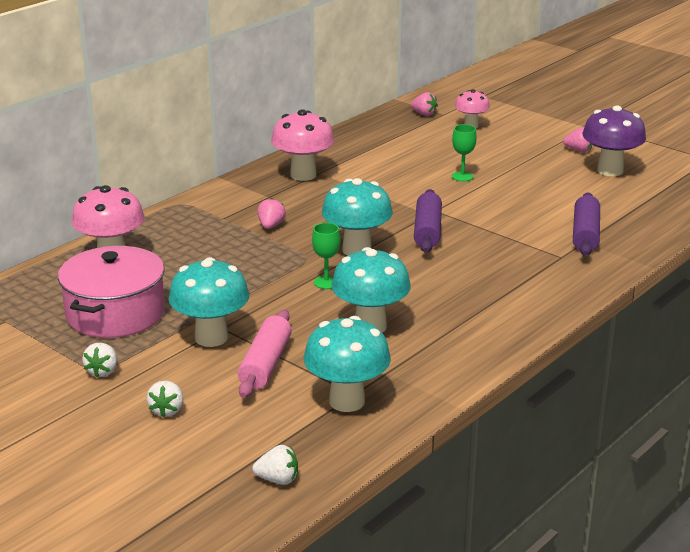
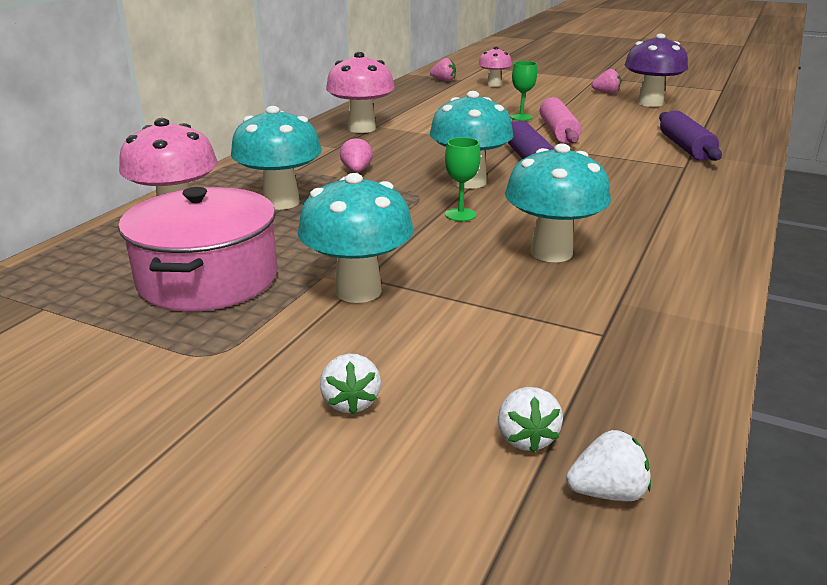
camera: 15 degrees left, 0 degrees up
(103, 371) = (220, 357): white strawberry -> white strawberry (525, 438)
(265, 364) = (454, 314): pink rolling pin -> pink rolling pin (558, 132)
(347, 401) = (603, 346): turquoise mushroom -> turquoise mushroom (281, 202)

